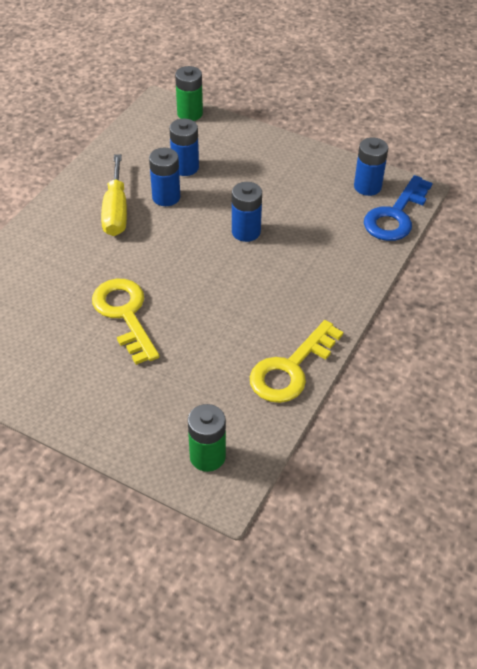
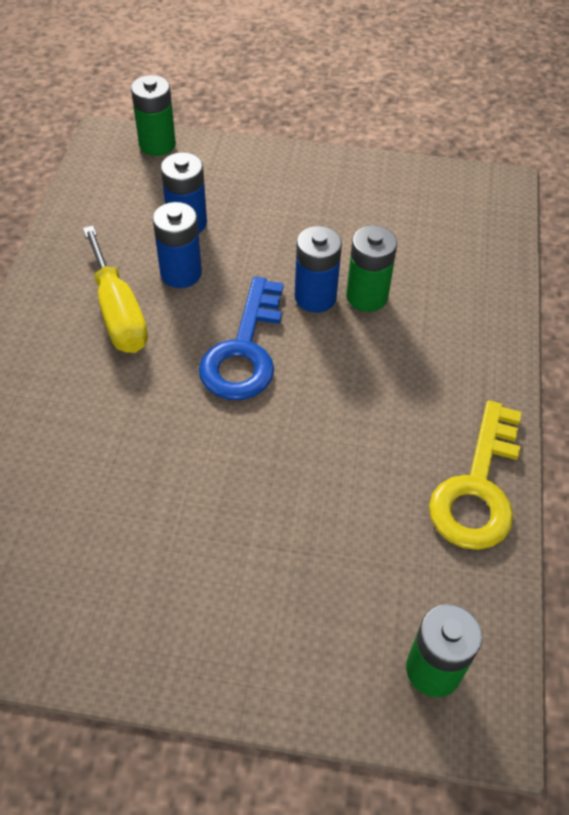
camera: 20 degrees left, 5 degrees up
(125, 315) = (205, 472): yellow key -> none
(280, 239) = (367, 296): none -> green battery
(367, 187) = (439, 194): blue battery -> none
(396, 215) = (495, 225): blue key -> blue key (244, 350)

